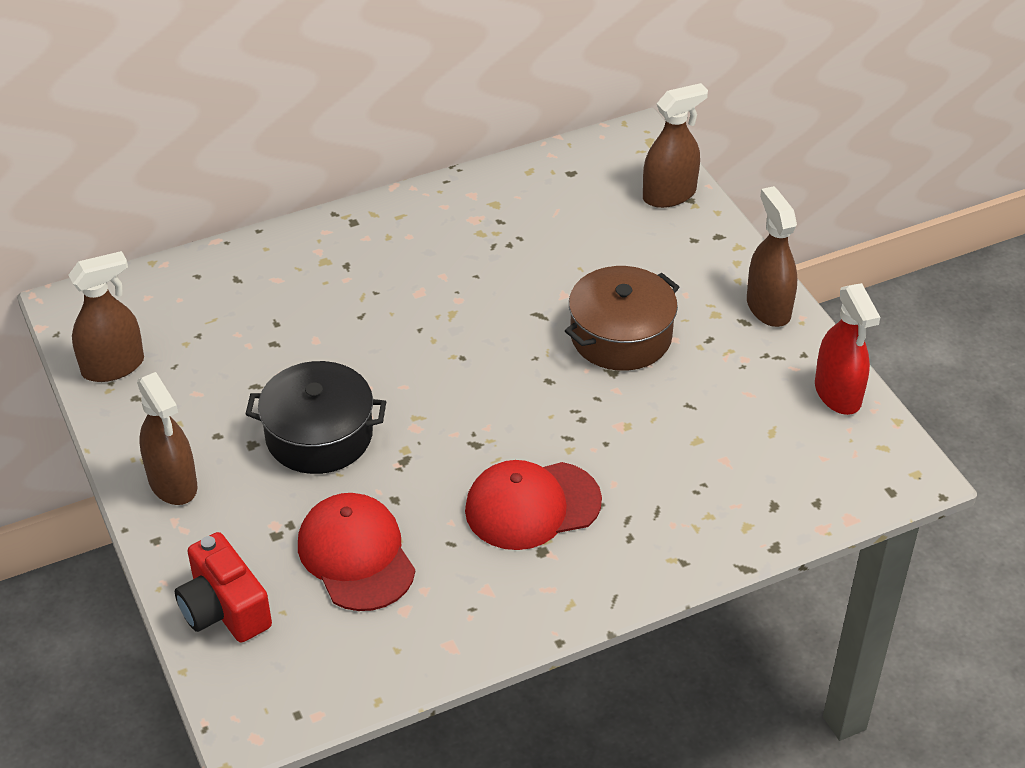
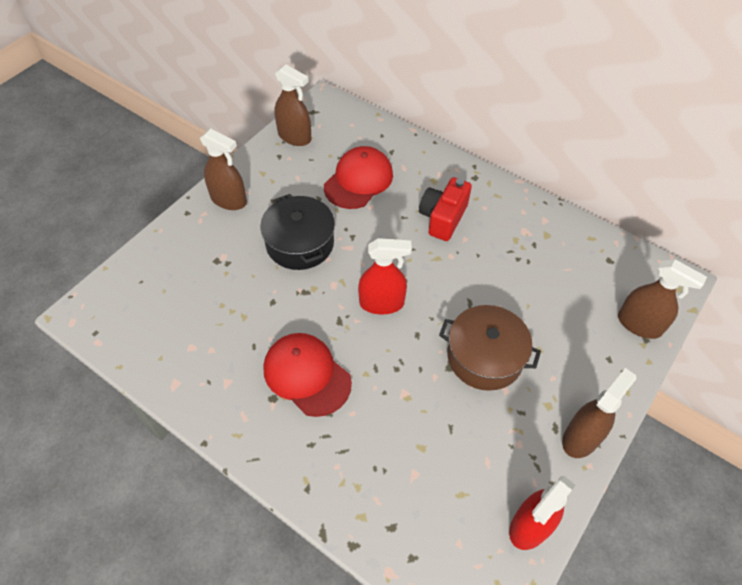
camera: 60 degrees right, 10 degrees up
(173, 483) = (229, 200): brown spray bottle -> brown spray bottle turned 90 degrees counterclockwise
(224, 609) = (153, 264): red camera -> red camera (443, 218)
(356, 555) = (220, 304): red cap -> red cap (358, 180)
(479, 393) = (382, 303): none -> red spray bottle

